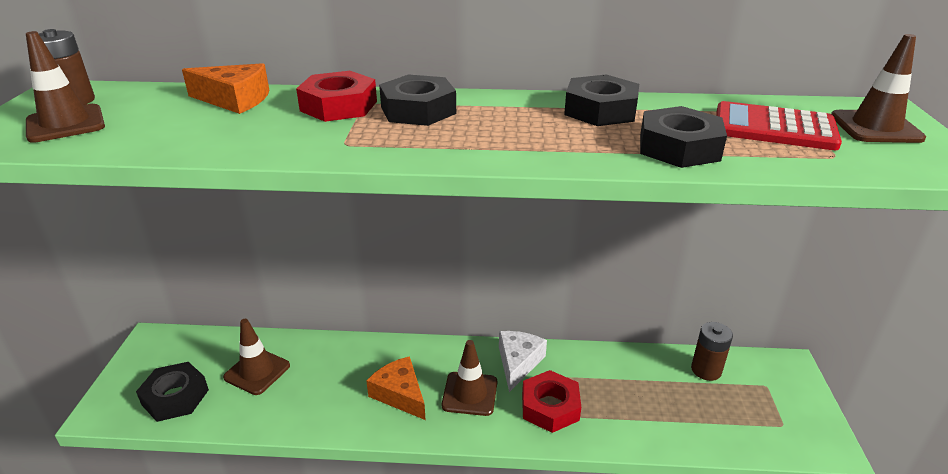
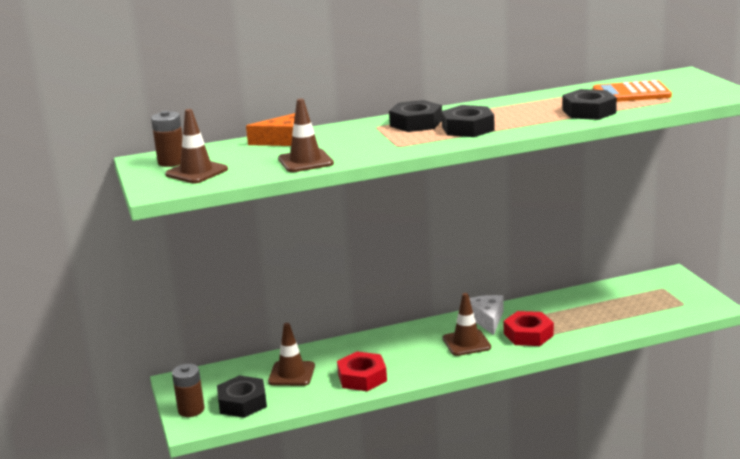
camera: 20 degrees left, 10 degrees down
(339, 106) = (361, 131): red nut -> red nut (362, 377)
(400, 394) = (415, 356): orange cheese -> none
(600, 110) = (526, 103): black nut -> black nut (468, 128)
(706, 370) = (619, 290): brown battery -> brown battery (191, 410)
(774, 128) = (631, 93): red calculator -> orange calculator
(875, 127) = (683, 83): brown traffic cone -> brown traffic cone (305, 161)

